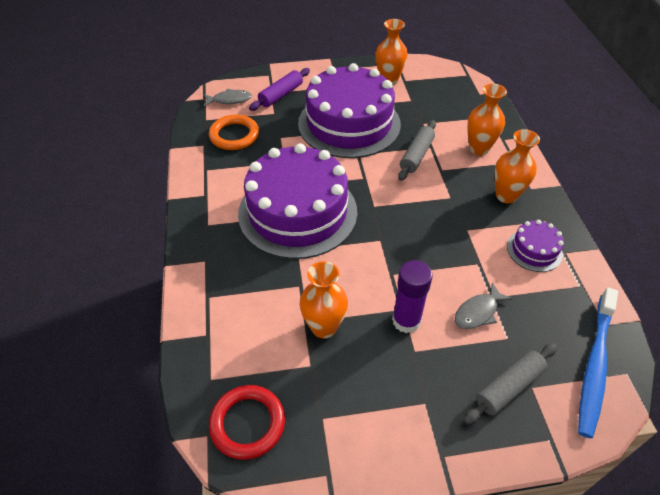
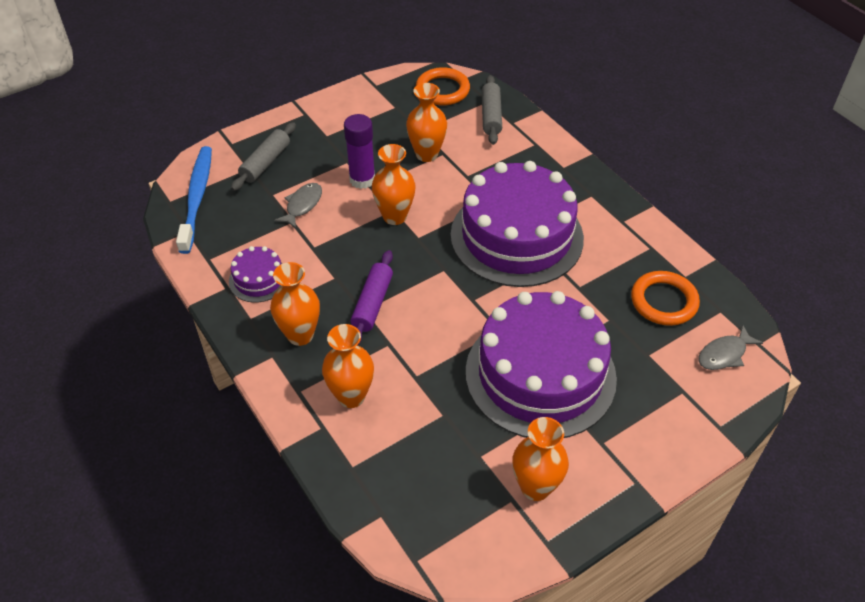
camera: 155 degrees right, 0 degrees up
(247, 423) = (442, 90): red ring -> orange ring
(281, 95) = (667, 391): purple rolling pin -> purple rolling pin (372, 303)
(391, 267) = (394, 216): none -> orange vase
(416, 155) = (427, 354): grey rolling pin -> grey rolling pin (491, 116)

